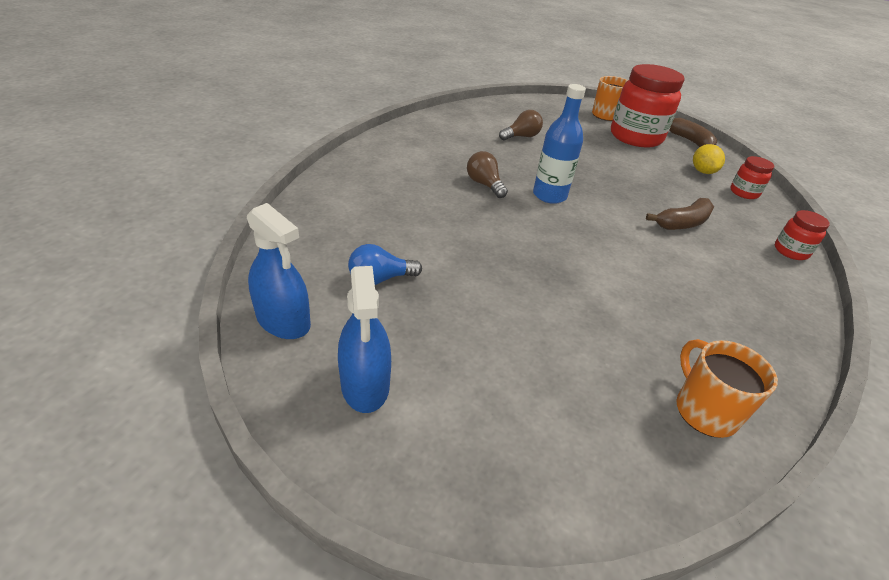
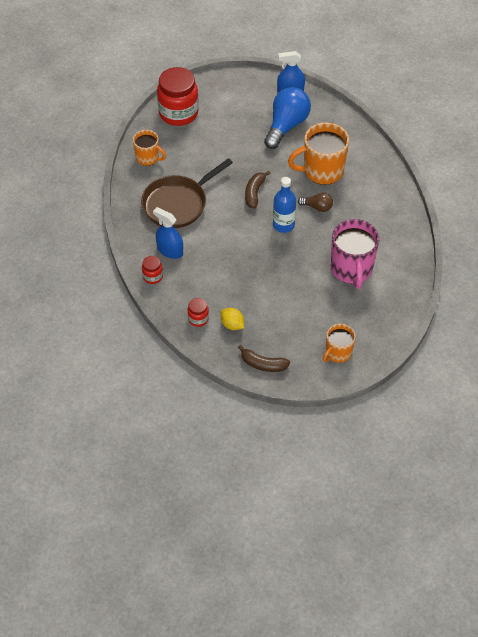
camera: 140 degrees right, 15 degrees up
(365, 384) = (244, 94): blue spray bottle -> blue spray bottle (170, 250)
(380, 279) = (286, 126): blue light bulb -> blue light bulb, size x2.02
(423, 205) = (322, 171): none -> orange mug
(521, 137) = (351, 269): brown light bulb -> pink mug
(635, 137) = (296, 335): red jar -> red jar (178, 113)
(682, 223) = (211, 257): brown banana -> brown banana (254, 193)
(690, 301) = (178, 203): none -> brown pan

